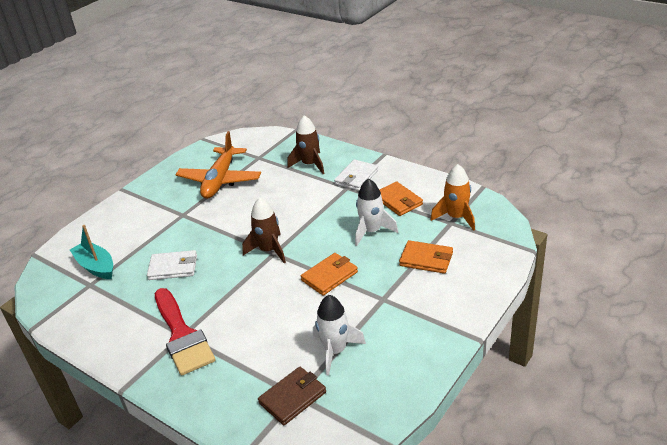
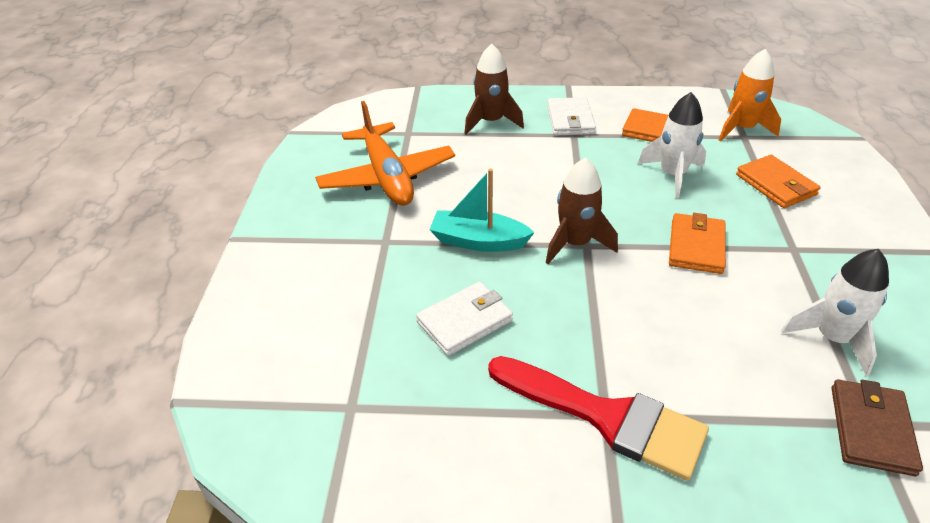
camera: 35 degrees left, 5 degrees up
(96, 266) = (328, 373): turquoise boat -> turquoise boat (478, 241)
(426, 259) = (776, 185): orange wallet -> orange wallet turned 75 degrees clockwise

